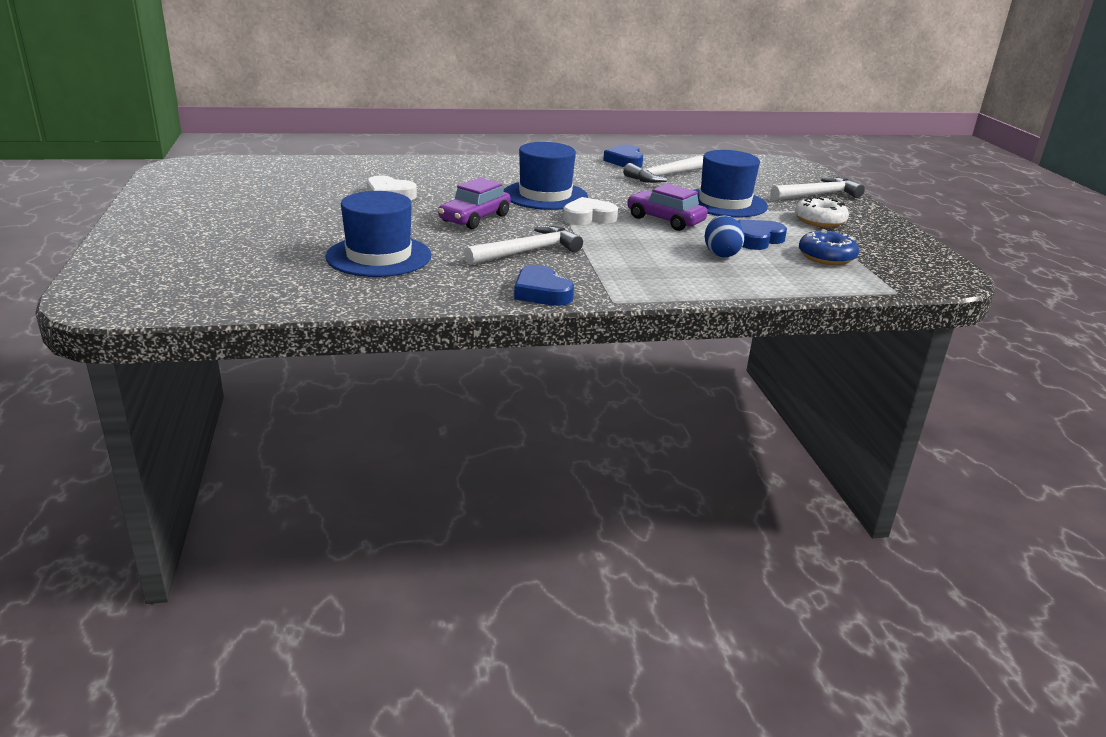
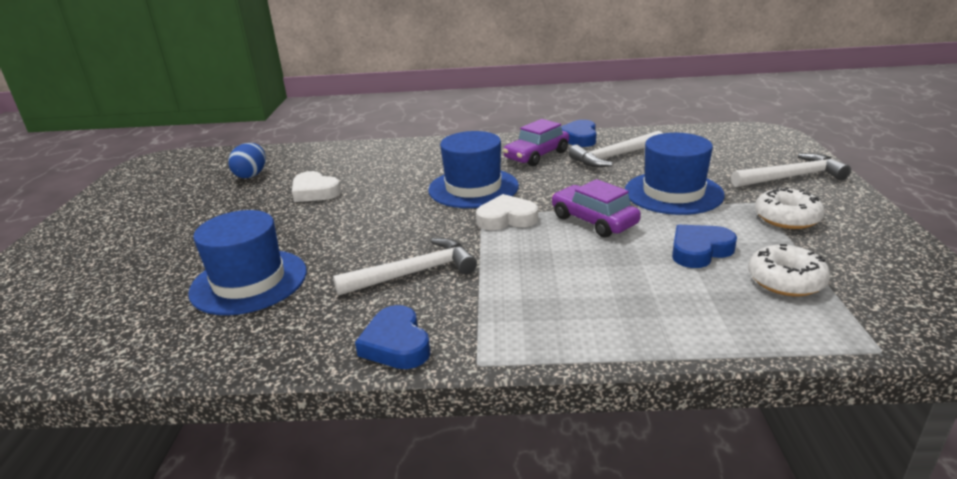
camera: 15 degrees right, 0 degrees up
(475, 218) = (382, 223): purple car -> purple car (536, 155)
(721, 254) = (645, 275): blue egg -> blue egg (251, 175)
(826, 257) = (785, 280): blue donut -> white donut

